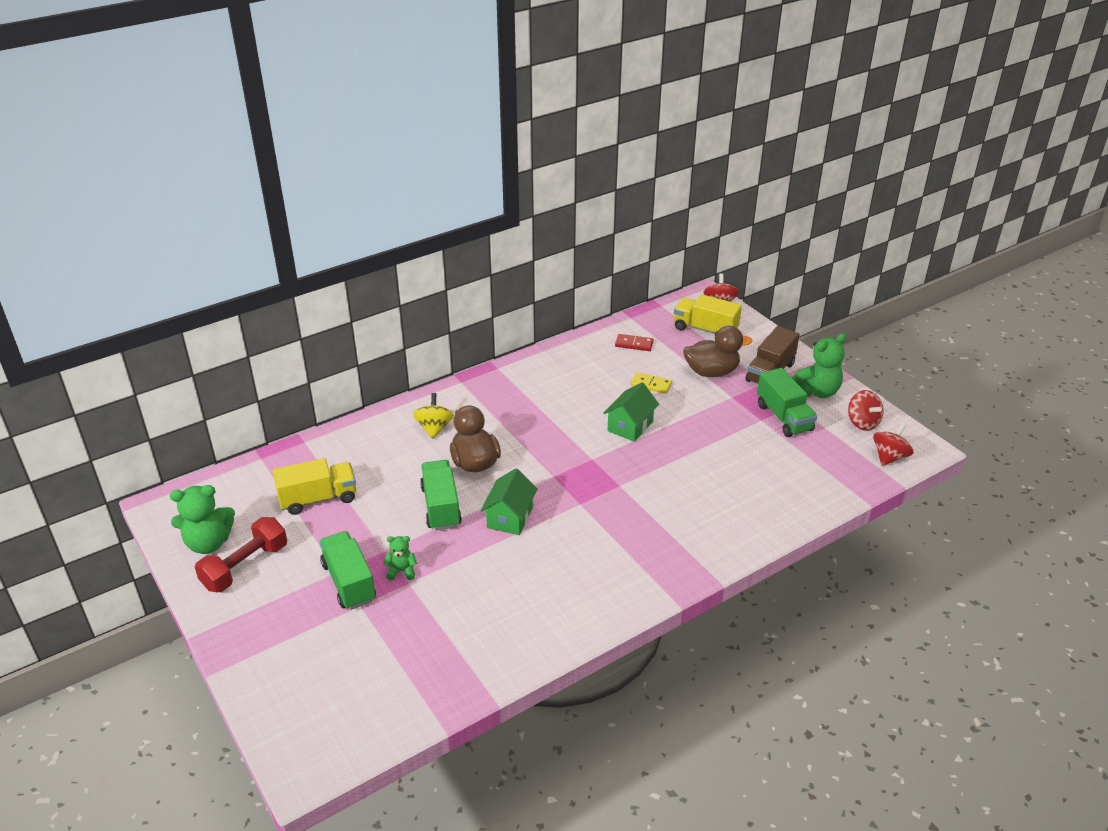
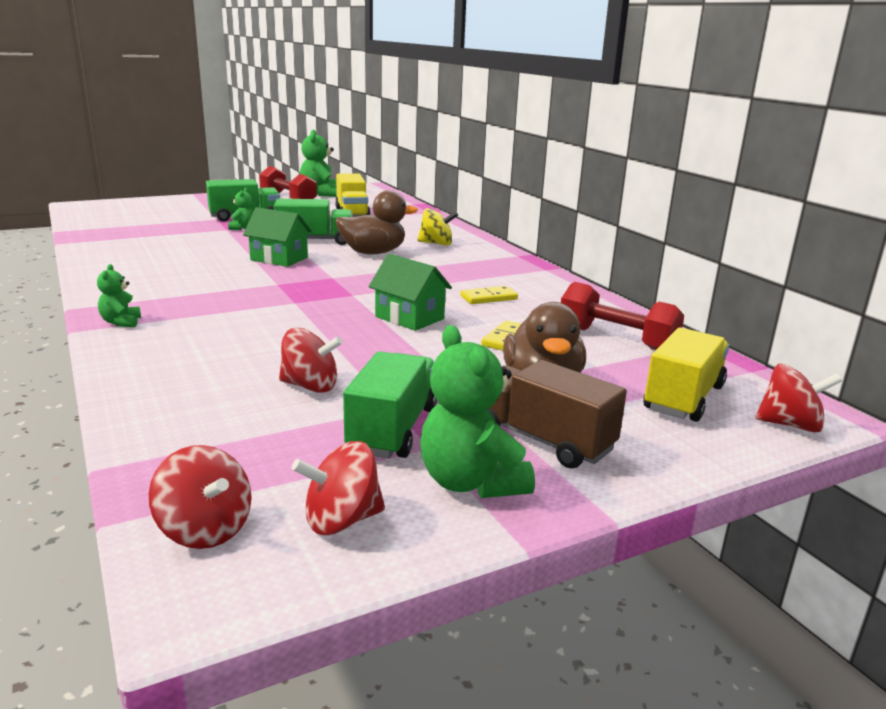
camera: 95 degrees right, 15 degrees down
(576, 393) = (489, 298): none -> yellow domino
(634, 344) = (616, 339): red domino -> red dumbbell
(695, 564) = (121, 322): none -> green teddy bear
(752, 452) = (310, 386): none -> red spinning top
(784, 417) = (392, 429): green truck -> green truck turned 120 degrees clockwise

